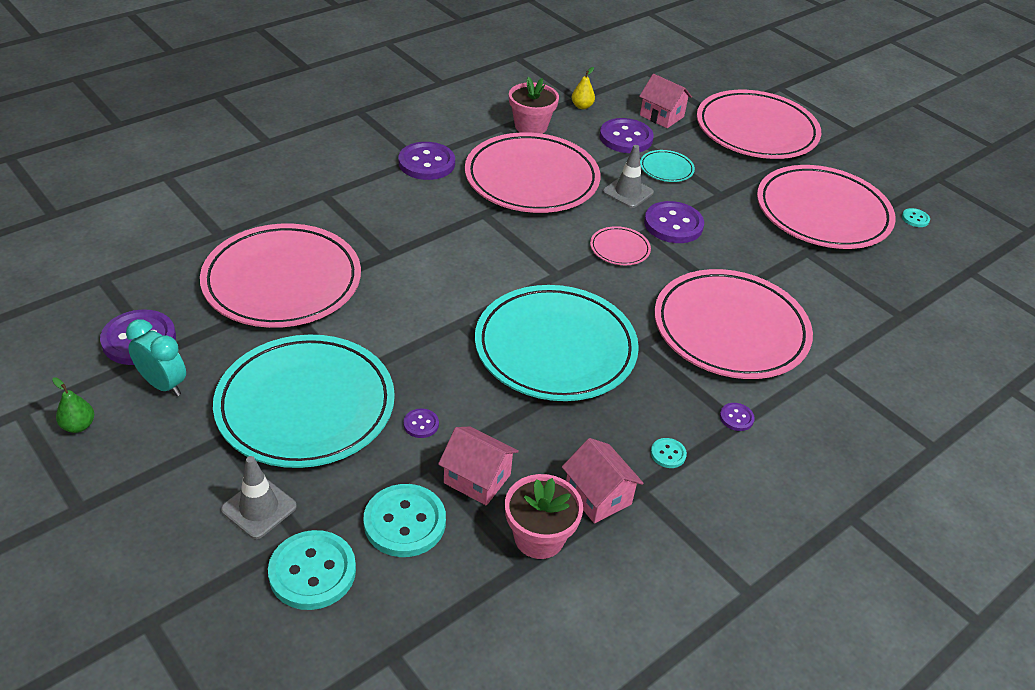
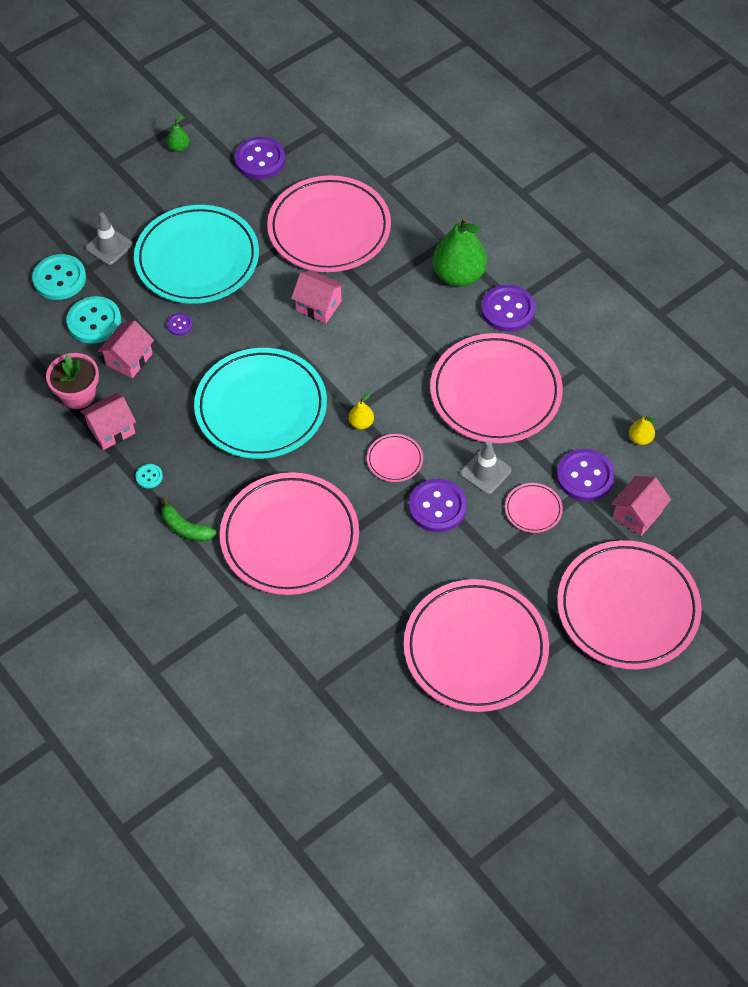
camera: 95 degrees right, 15 degrees up
(163, 384) = (216, 181): turquoise clock -> none
(375, 190) = (459, 275): none -> green pear
(404, 295) = (318, 305): none -> pink house
(531, 126) = (590, 392): pink flower pot -> none
(574, 270) = (361, 423): none -> yellow pear
(666, 169) = (533, 509): turquoise plate -> pink plate
(736, 418) = (185, 528): purple button -> green banana
(915, 219) = (477, 742): turquoise button -> none

